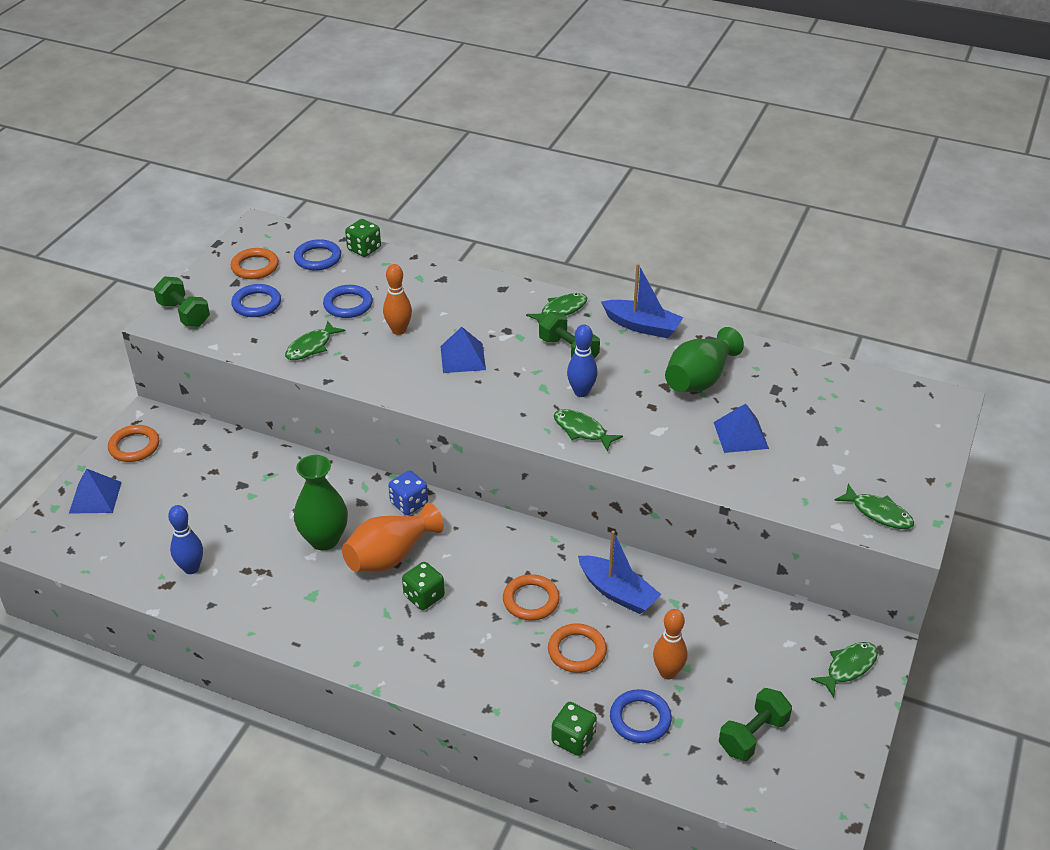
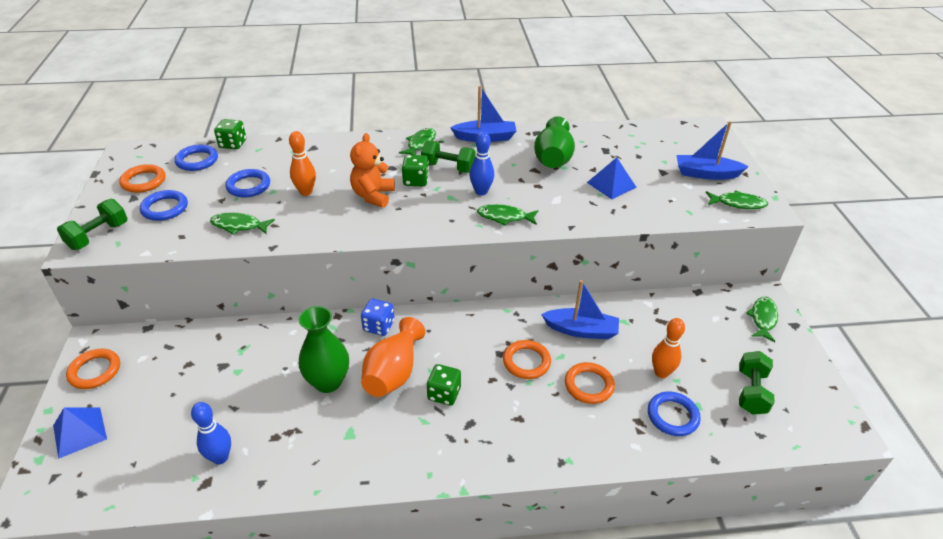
camera: 30 degrees left, 0 degrees up
(184, 314) = (98, 236): green dumbbell -> green dumbbell turned 75 degrees counterclockwise
(311, 347) = (239, 226): green fish -> green fish turned 90 degrees clockwise
(463, 358) = (373, 196): blue pyramid -> orange teddy bear
(573, 739) = (641, 455): green dice -> green dice (416, 181)
(876, 462) = (706, 174): none -> blue boat

